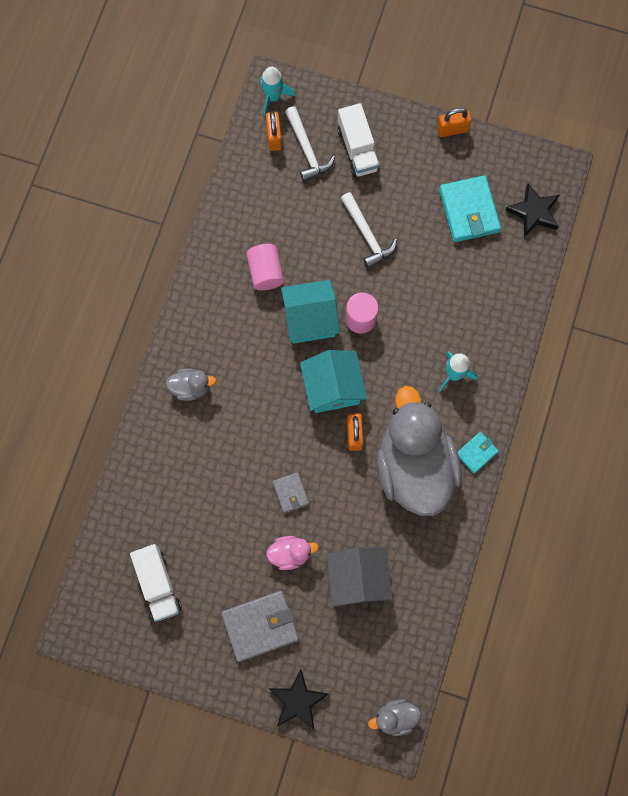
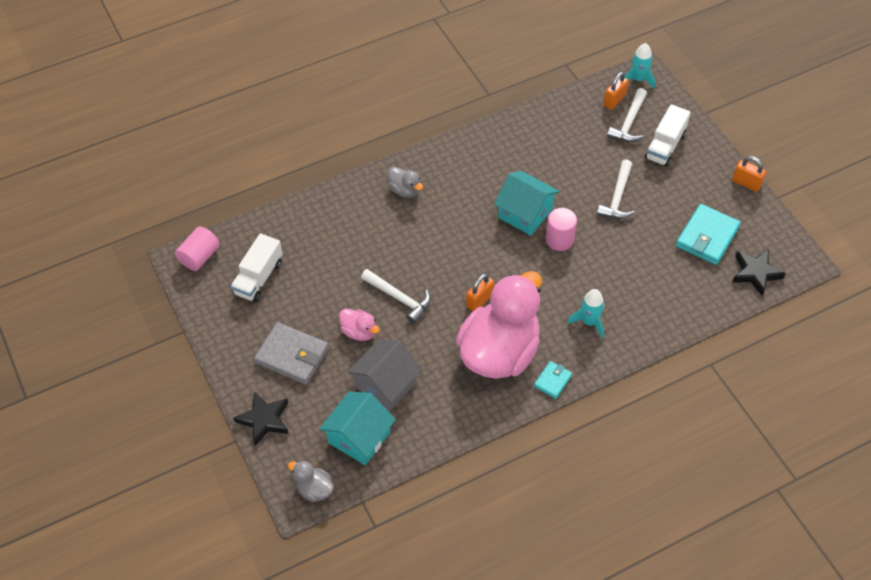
camera: 45 degrees right, 20 degrees down
(265, 272) = (525, 166): pink cylinder -> pink cylinder (199, 257)
(290, 493) = (399, 298): grey wallet -> white hammer
(332, 388) = (496, 262): turquoise house -> turquoise house (359, 437)
(414, 466) = (499, 352): grey duck -> pink duck
(477, 453) = (552, 381): turquoise wallet -> turquoise wallet turned 60 degrees counterclockwise

